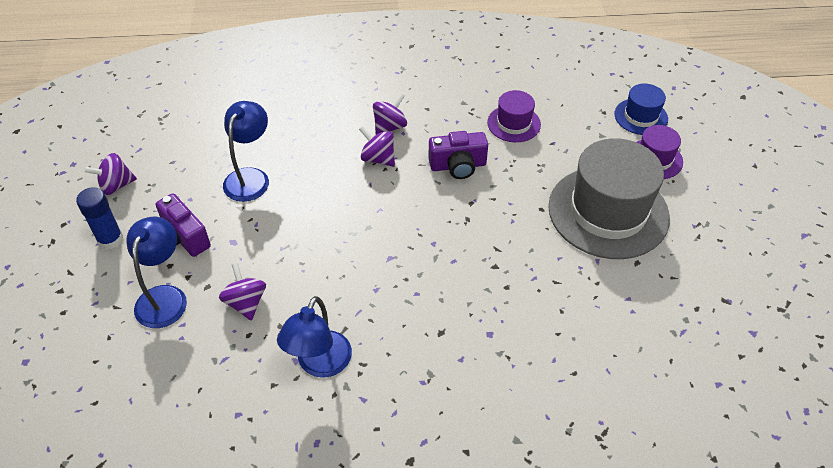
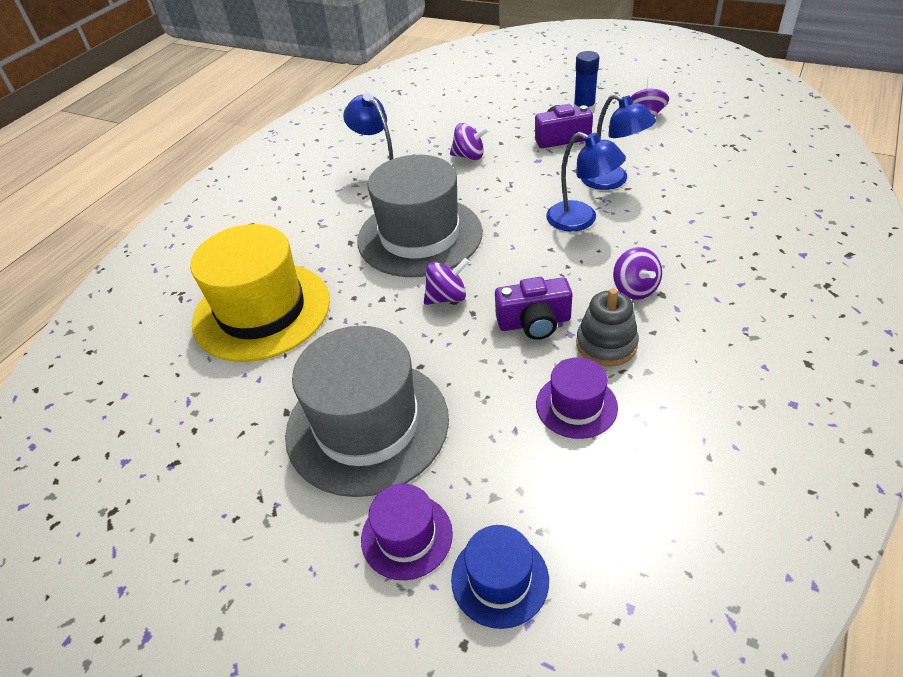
camera: 125 degrees right, 5 degrees down
(164, 297) = (506, 124): blue lamp -> blue lamp (581, 220)
(378, 158) = (586, 265): purple spinning top -> purple spinning top (447, 297)
(401, 280) = (420, 236): none -> grey hat
(454, 125) = (606, 344): none -> grey stacking toy
(458, 166) = (534, 322): purple camera -> purple camera turned 120 degrees counterclockwise
(568, 346) = (262, 311): none -> yellow hat

